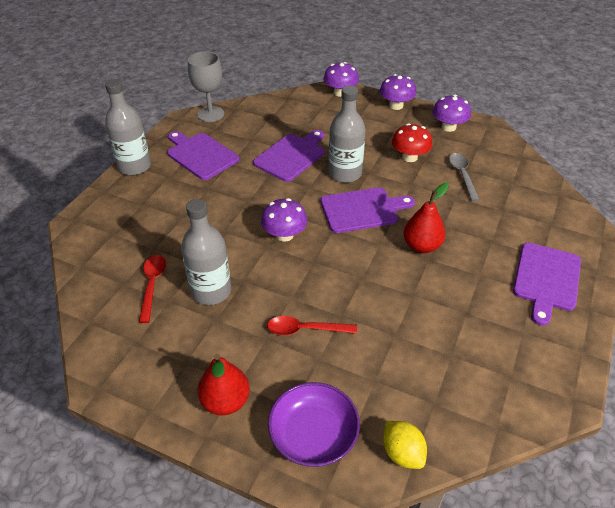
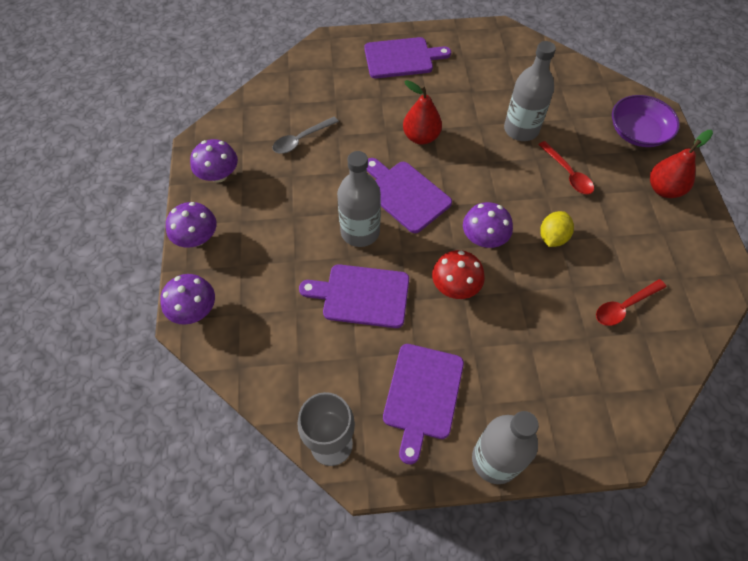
camera: 120 degrees left, 15 degrees up
(211, 291) = (590, 256): grey bottle -> grey bottle (521, 129)
(402, 453) = (607, 88): yellow lemon -> yellow lemon (552, 237)
(409, 157) = (296, 189): red mushroom -> red mushroom (455, 286)

